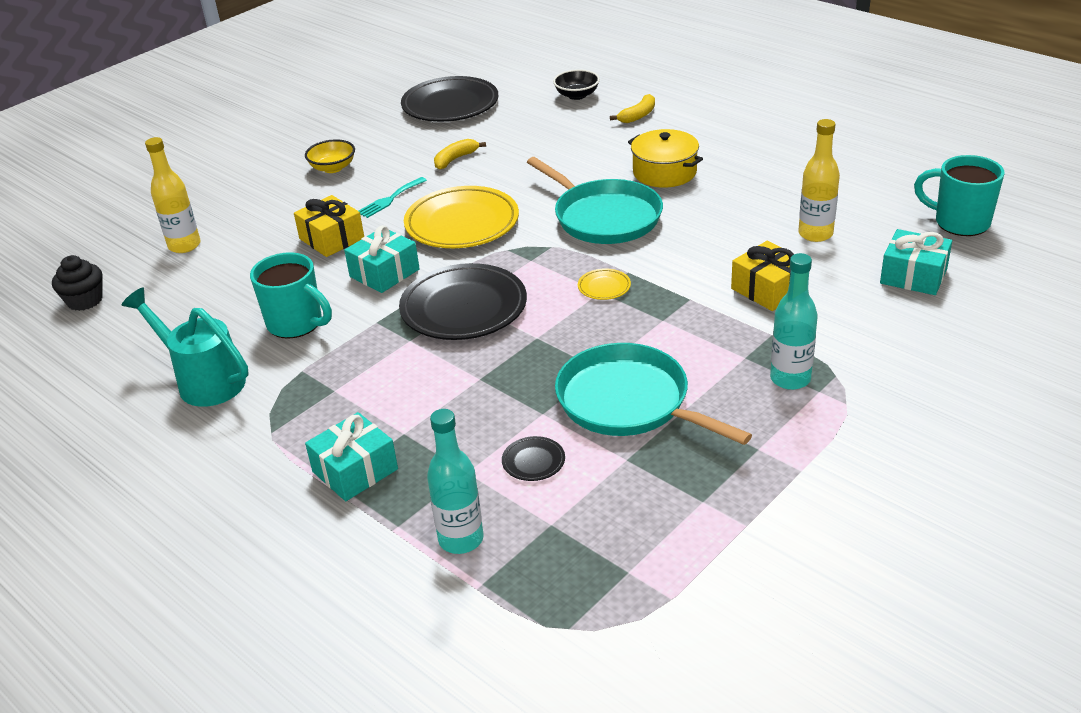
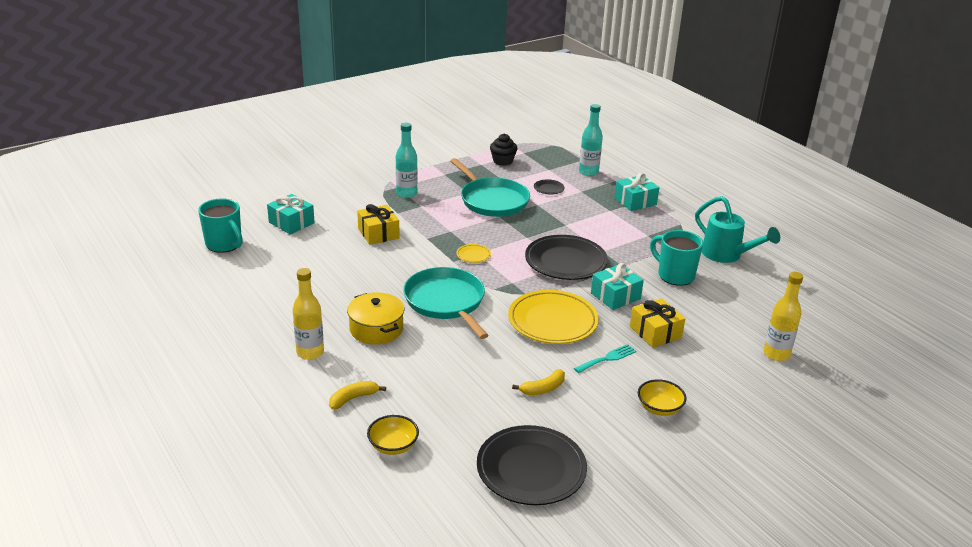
camera: 170 degrees left, 5 degrees down
(85, 300) = (835, 324): black cupcake -> black cupcake (503, 161)
(577, 95) = (393, 446): black bowl -> yellow bowl
(815, 234) = (318, 258): yellow bottle -> yellow bottle (310, 353)

